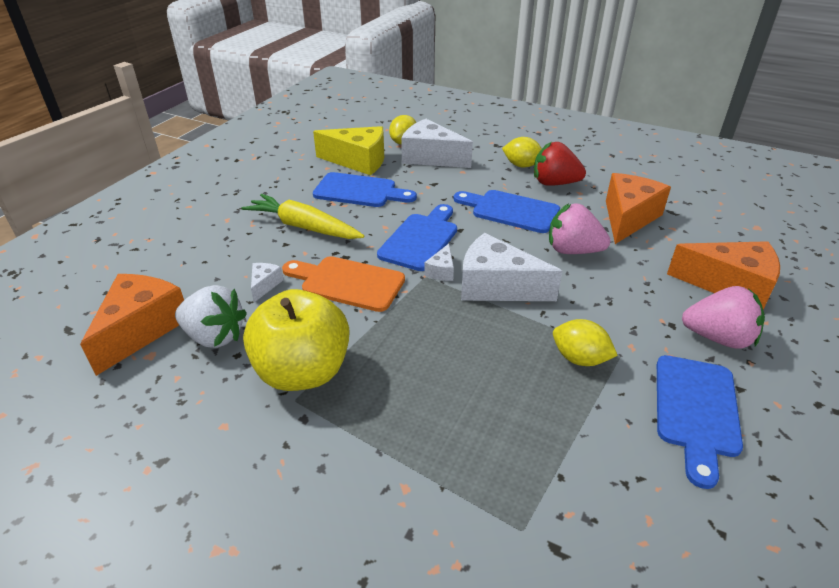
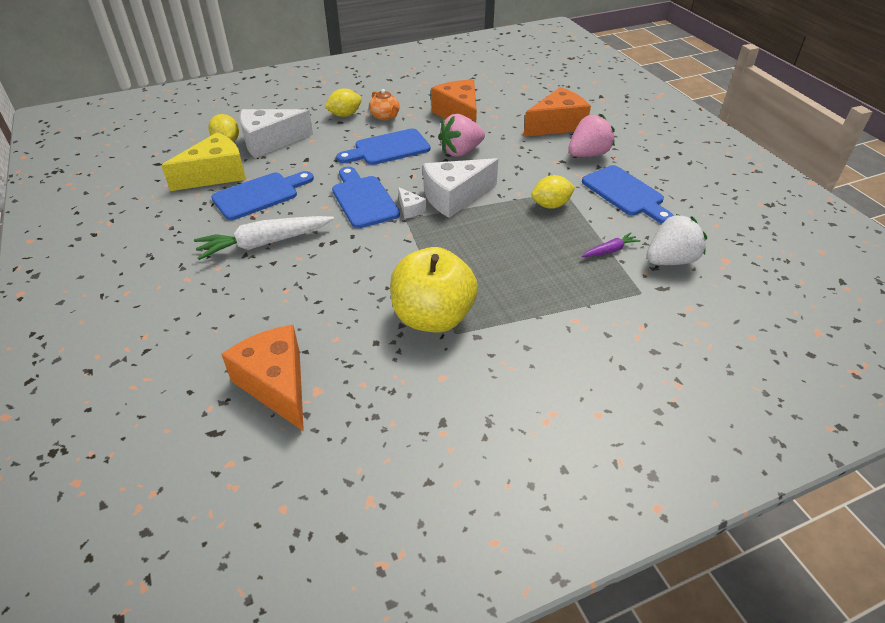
camera: 50 degrees left, 5 degrees up
(214, 336) = (340, 346): white strawberry -> white strawberry (670, 260)
(264, 285) = (311, 295): white cheese -> none
(304, 227) = (265, 243): yellow carrot -> white carrot
(348, 283) = (366, 254): orange cutting board -> none
(554, 183) = (385, 116): red strawberry -> orange teapot
(565, 454) = (610, 250): none -> purple carrot

